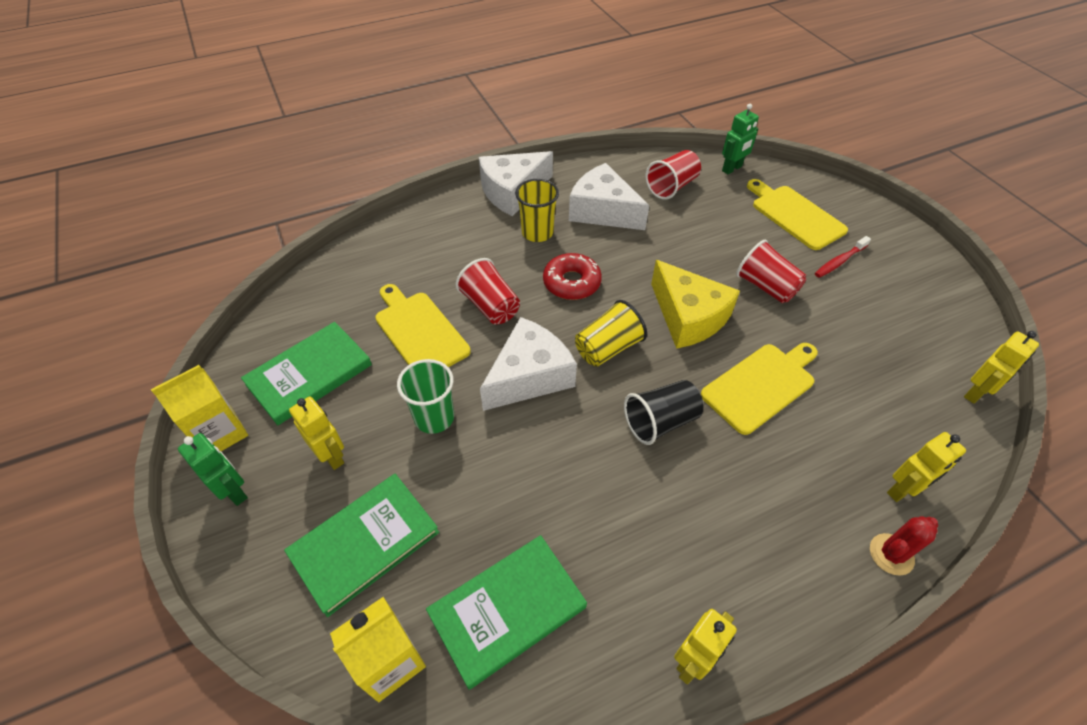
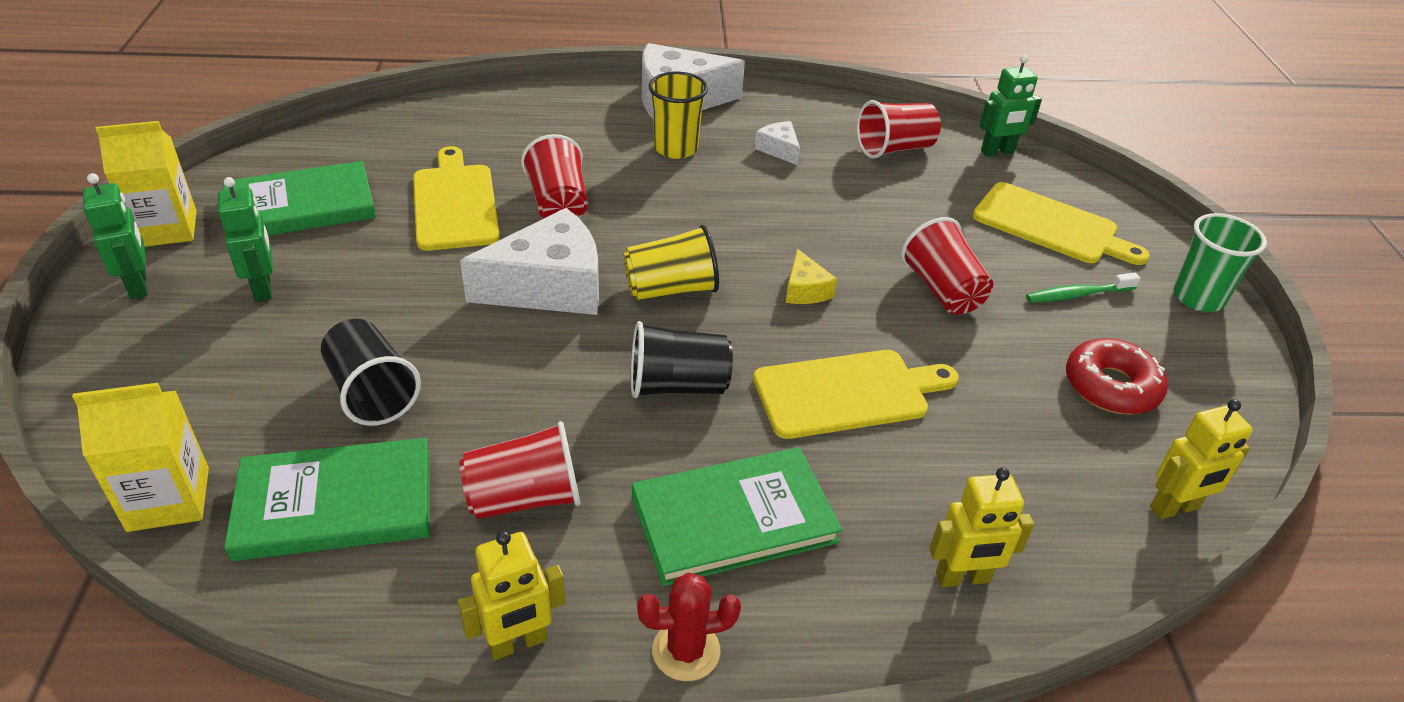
camera: 20 degrees right, 10 degrees down
(331, 456) = (263, 288): yellow robot -> green robot
(365, 543) = (232, 381): green book -> green book (733, 519)
(434, 417) = (404, 290): green cup -> green cup (1198, 298)
(470, 510) = (372, 392): none -> black cup
(571, 283) = (678, 210): red donut -> red donut (1111, 387)
(602, 211) = (779, 149): white cheese -> white cheese, size x0.46
(625, 549) = (524, 498): none -> red cup
(688, 317) = (805, 290): yellow cheese -> yellow cheese, size x0.46
(795, 215) = (1050, 226): yellow cutting board -> yellow cutting board turned 135 degrees clockwise
(839, 261) = (1077, 294): red toothbrush -> green toothbrush
(891, 554) = (885, 642): red cactus -> red cactus (686, 651)

